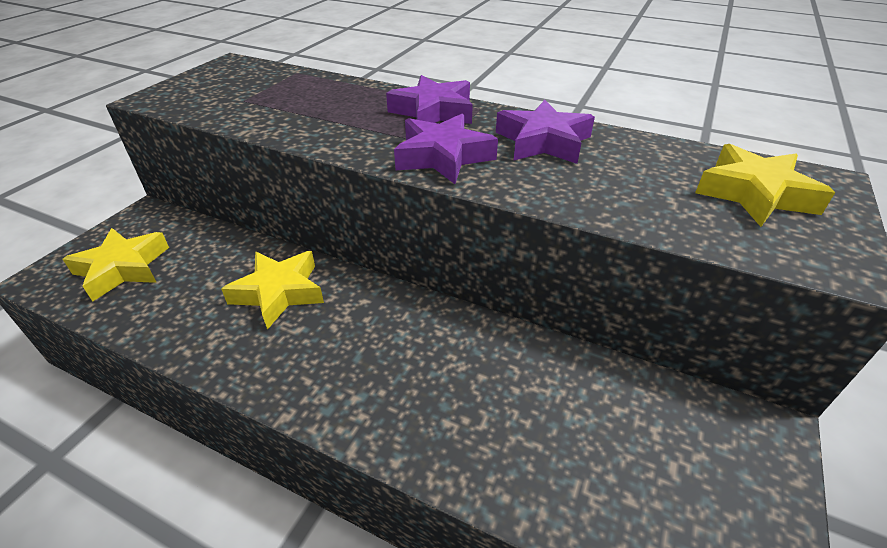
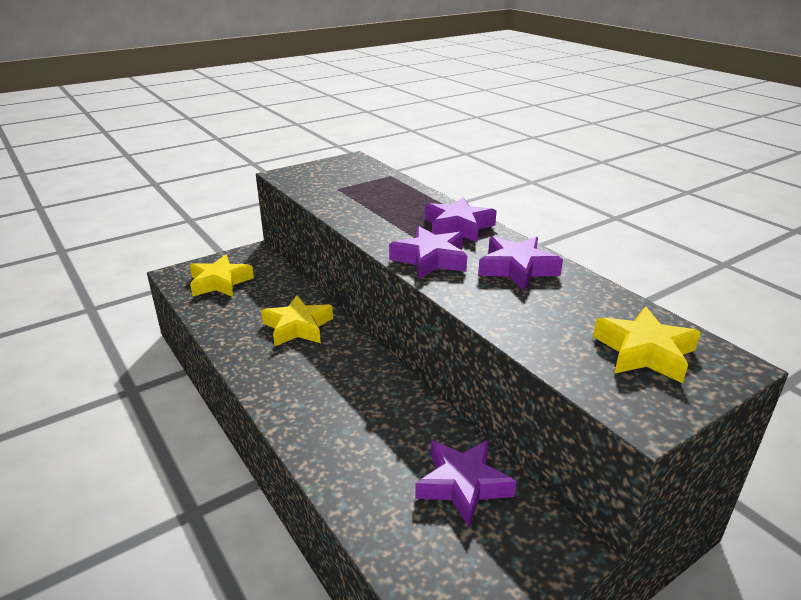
camera: 30 degrees right, 10 degrees down
(621, 411) = (463, 485): none -> purple star

